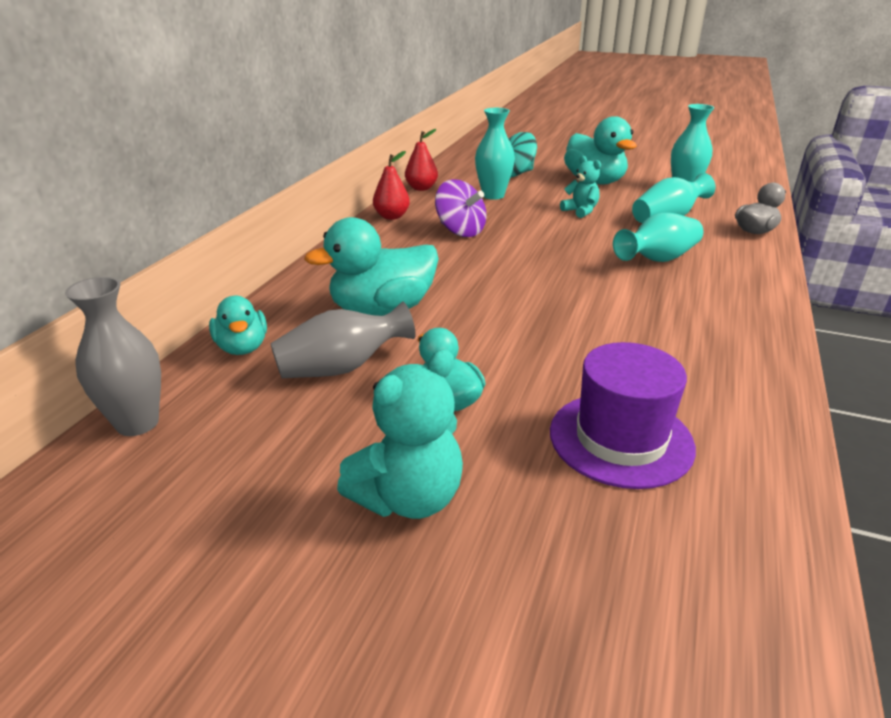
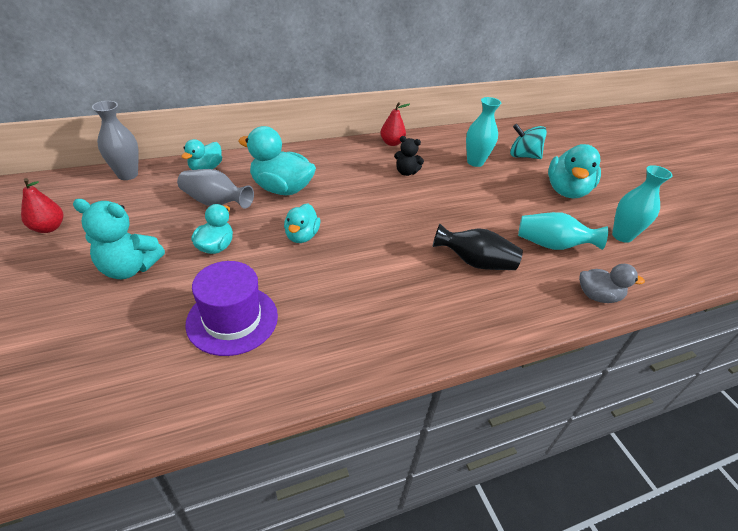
camera: 45 degrees right, 10 degrees up
(421, 188) = (445, 135): red pear -> red pear (48, 228)
(460, 231) = (406, 172): purple spinning top -> black teddy bear
(502, 332) = (302, 236): none -> turquoise duck
(580, 211) = (505, 203): turquoise teddy bear -> none
(657, 259) = (475, 262): turquoise vase -> black vase

